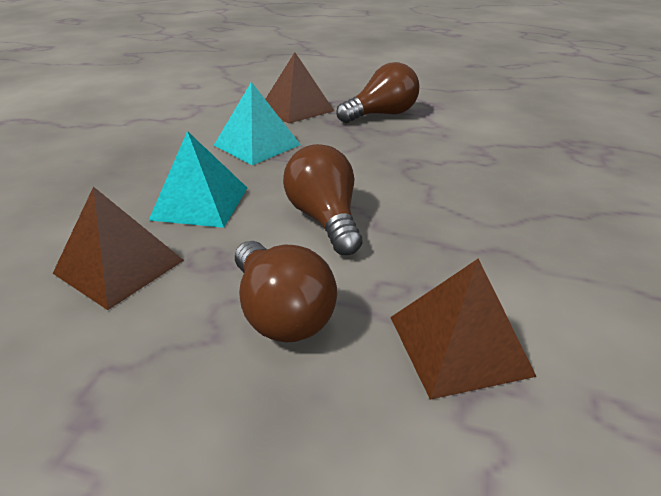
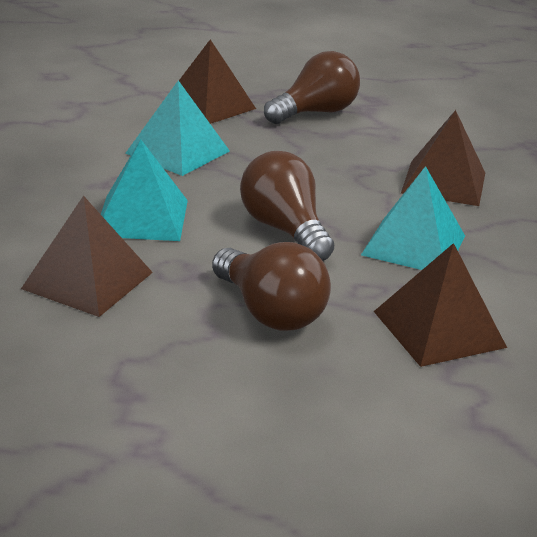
camera: 10 degrees left, 5 degrees down
(445, 239) = (413, 245): none -> turquoise pyramid
(483, 176) = (443, 182): none -> brown pyramid

